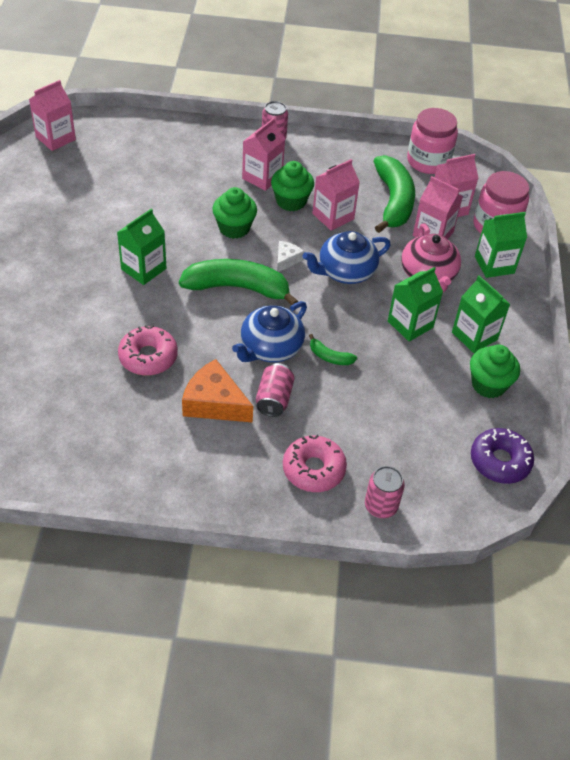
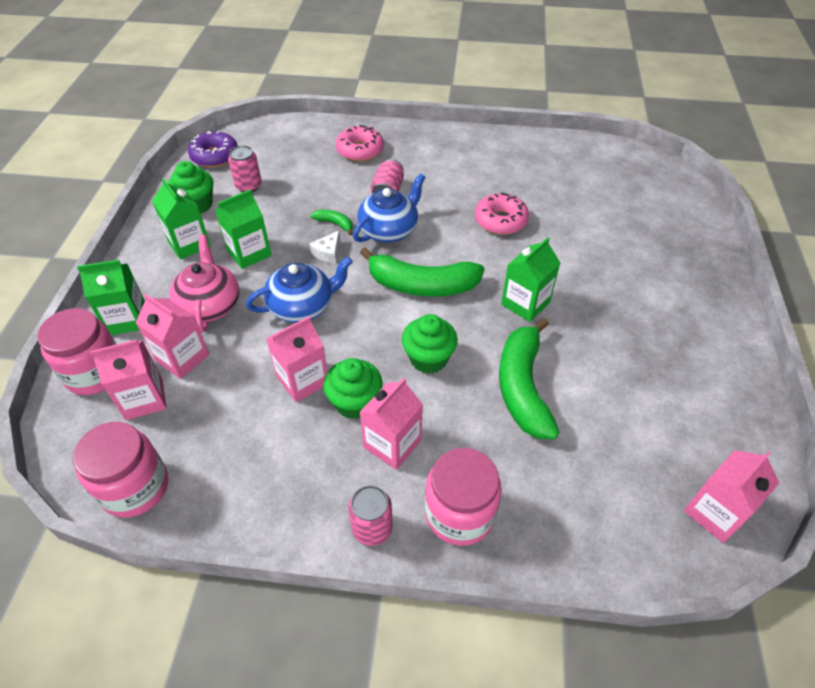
camera: 175 degrees left, 0 degrees up
(214, 403) = (438, 188): orange cheese -> none
(219, 143) = (459, 513): none -> pink jar
(286, 260) = (367, 318): white cheese -> white cheese (328, 253)
(381, 506) = (314, 132): pink can -> pink can (248, 186)
(393, 201) = (215, 407): green banana -> green banana (522, 387)

